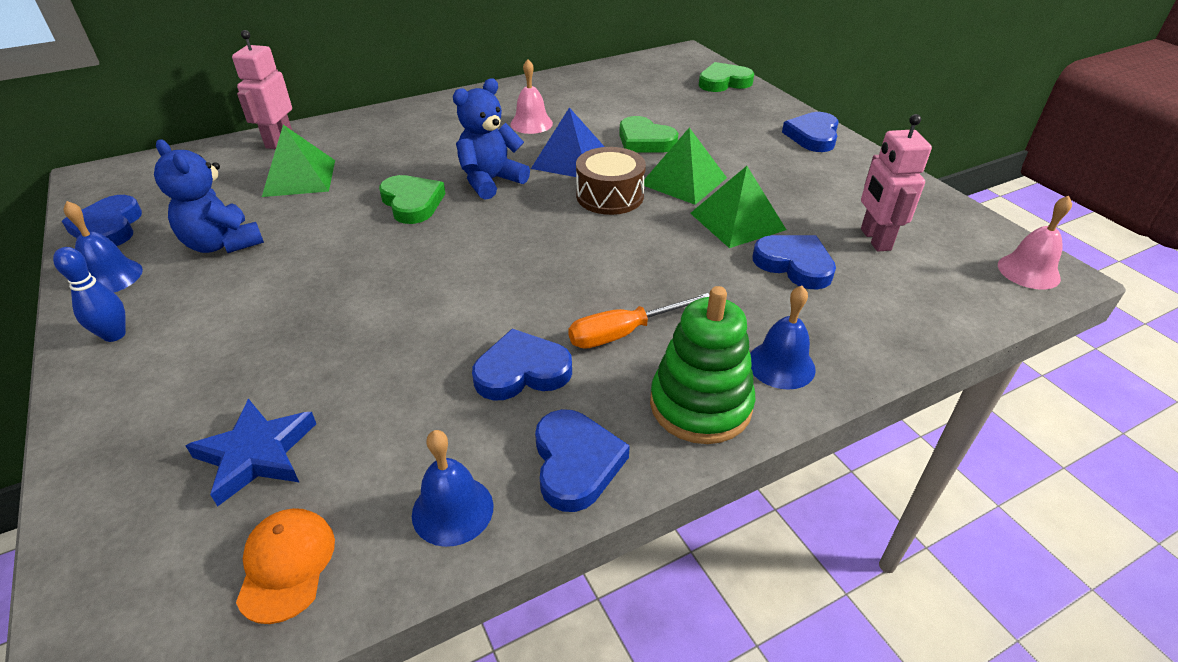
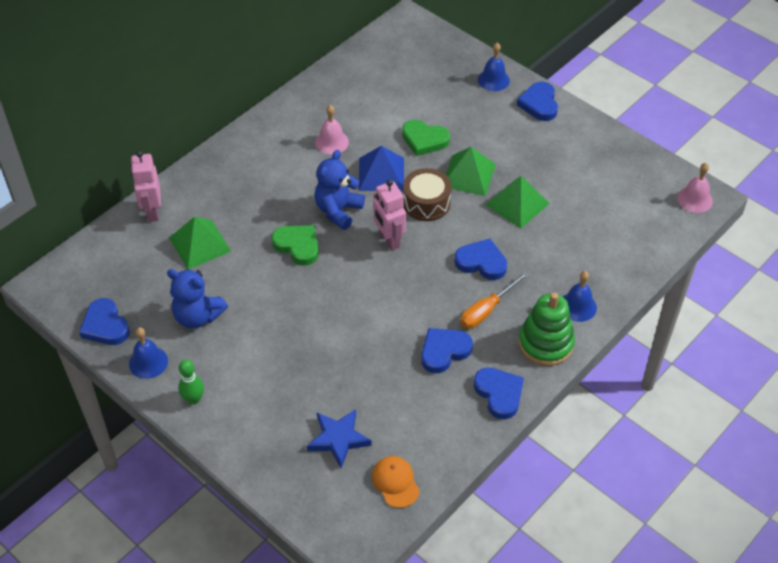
camera: 20 degrees left, 10 degrees up
(114, 335) = (193, 399): blue bowling pin -> green bowling pin
(452, 510) = (454, 434): blue bell -> blue bell (493, 80)
(724, 82) = (453, 53): green heart -> none
(794, 264) = (563, 231): blue heart -> blue heart (481, 262)
(874, 239) = (604, 197): pink robot -> pink robot (389, 240)

